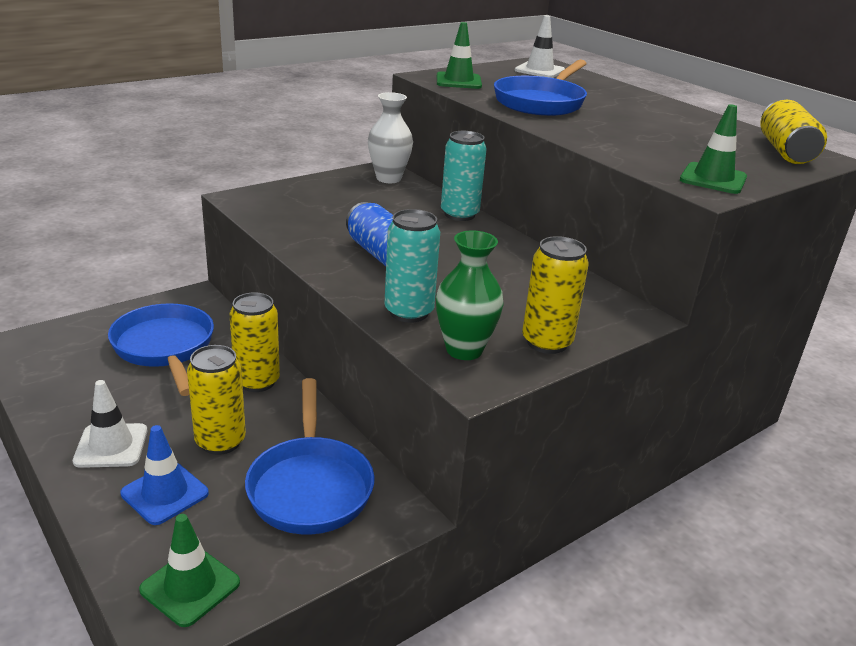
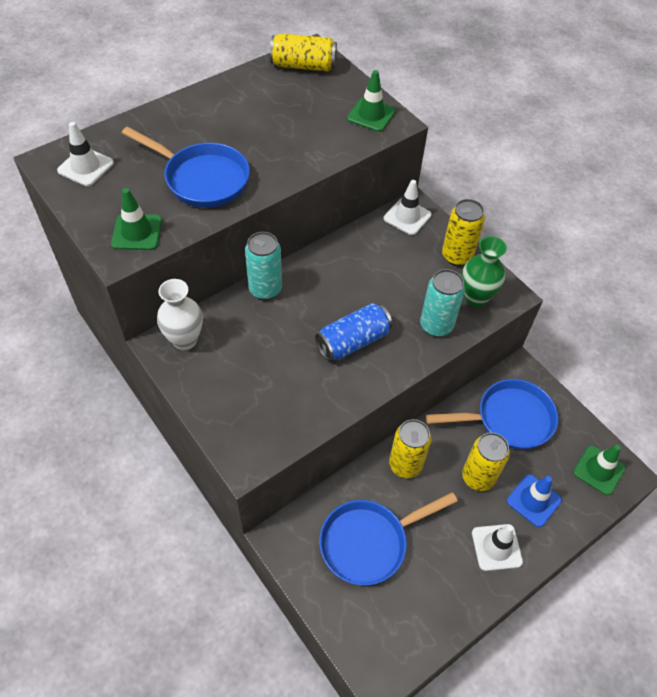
camera: 90 degrees left, 25 degrees up
(615, 309) = (407, 217): none -> white traffic cone

